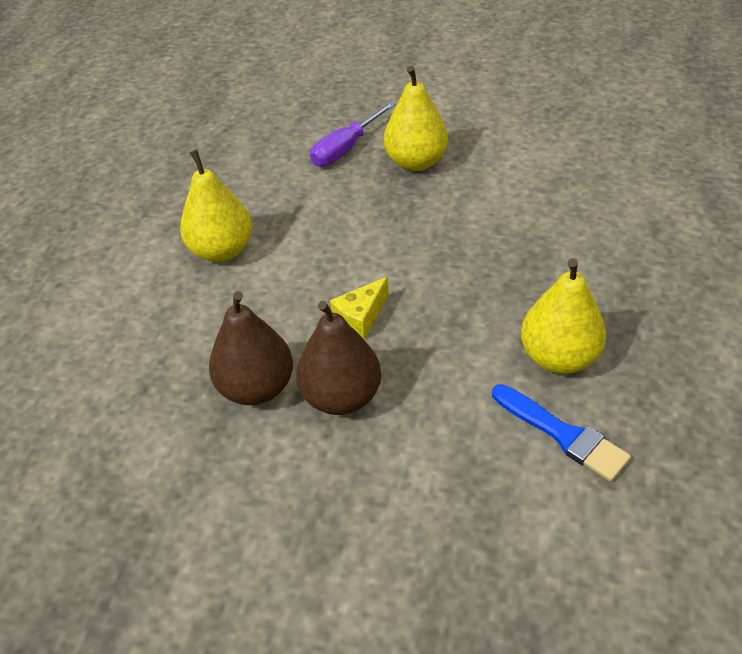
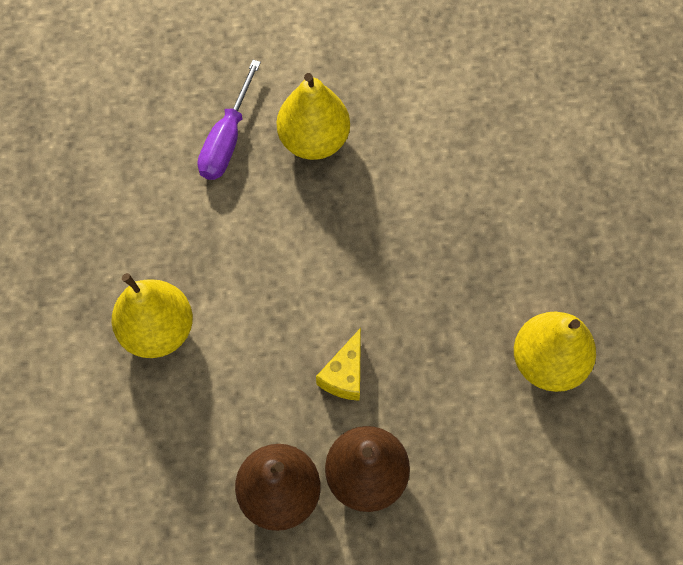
camera: 25 degrees left, 20 degrees up
(563, 434) = (579, 449): blue brush -> none

